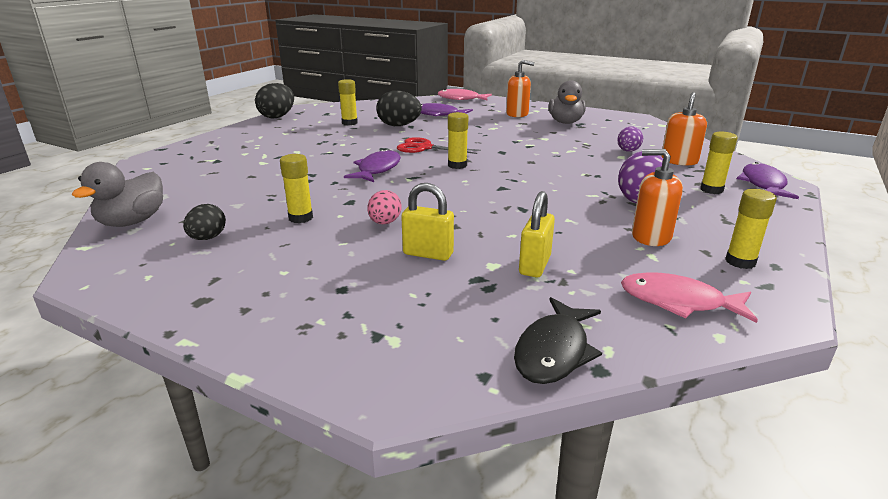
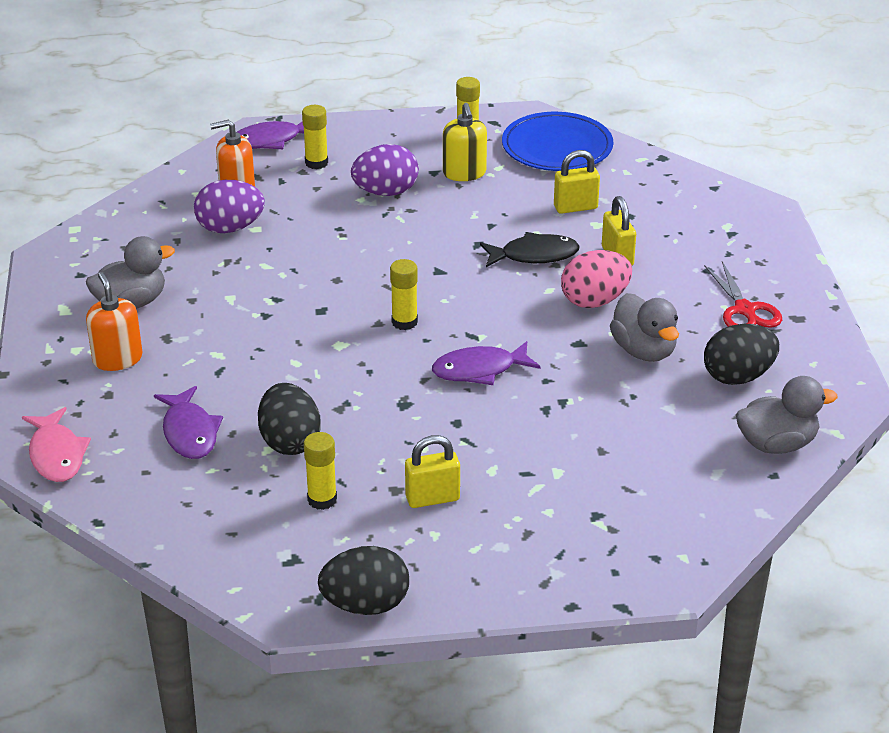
camera: 125 degrees left, 10 degrees up
(207, 238) = (738, 376): black egg -> black egg, size x1.61
(300, 218) = (644, 351): yellow glue stick -> grey duck
(306, 137) = (432, 498): none -> yellow padlock
(384, 223) = (594, 301): pink egg -> pink egg, size x1.61
(424, 148) = (367, 372): red scissors -> red scissors (745, 310)
(554, 351) = (665, 173): black fish -> black fish (534, 255)
(628, 151) = (230, 228): purple egg -> purple egg, size x1.61
(651, 236) = (464, 173): orange soap dispenser -> yellow soap dispenser
(678, 302) = (557, 147): pink fish -> blue plate

